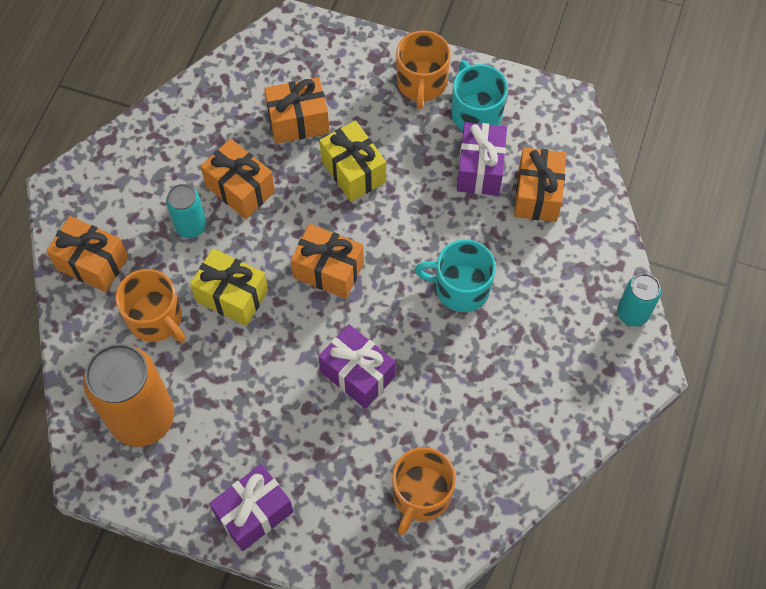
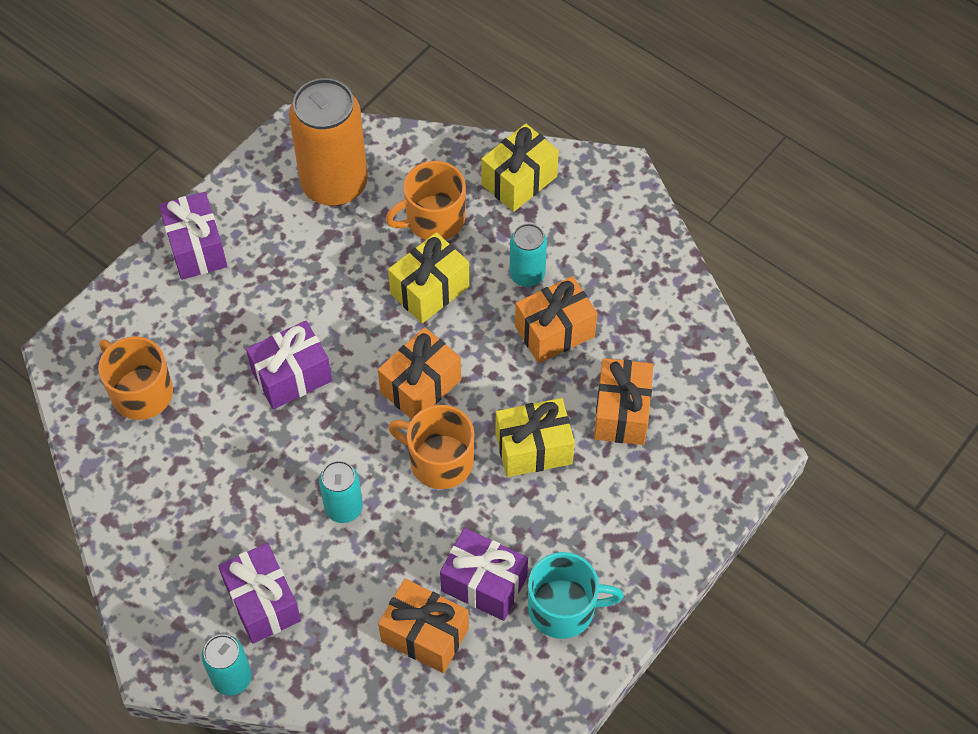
camera: 110 degrees right, 5 degrees down
(92, 263) = (519, 180): orange gift -> yellow gift
(421, 83) = (628, 562): orange mug -> orange mug (439, 460)
(460, 287) = (344, 508): turquoise mug -> turquoise can
(564, 315) = (263, 602): none -> purple gift

